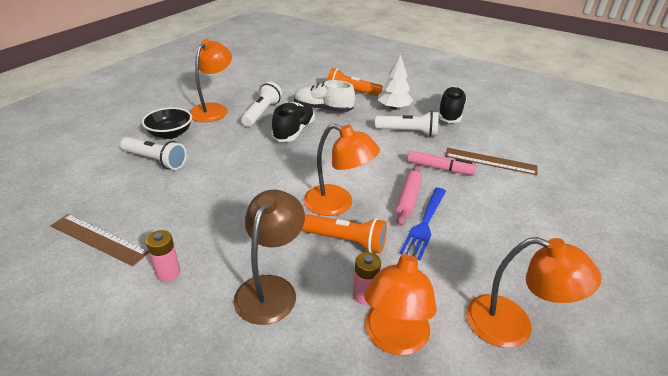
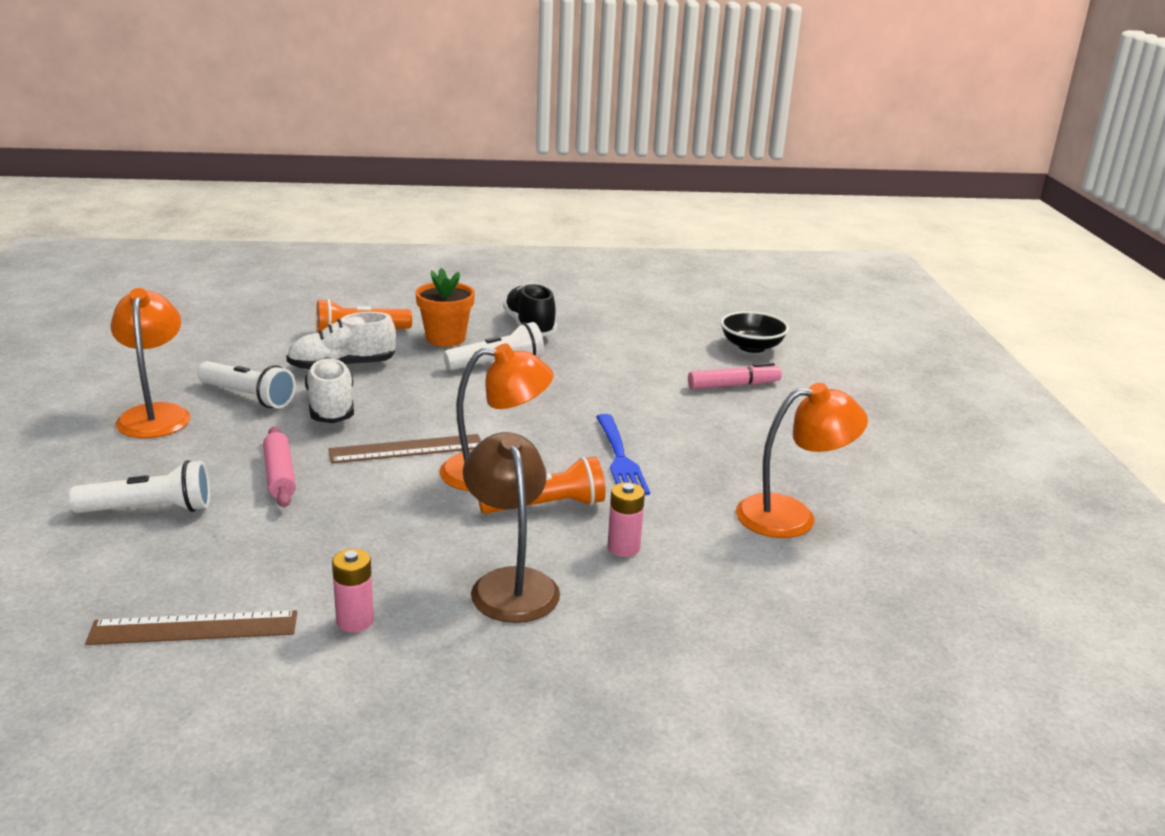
camera: 35 degrees left, 10 degrees down
(170, 134) = (123, 468): black bowl -> black bowl (751, 347)
(262, 113) = (248, 397): white flashlight -> white flashlight turned 135 degrees clockwise
(293, 131) = (331, 407): black shoe -> white shoe
(394, 108) = (445, 338): white tree -> orange flower pot
(394, 339) = (693, 572): orange lamp -> none
(408, 199) = (575, 439): pink rolling pin -> pink rolling pin (279, 475)
(439, 168) = (579, 394): pink marker -> pink marker (733, 385)
(490, 161) = (630, 369): brown ruler -> brown ruler (406, 449)

